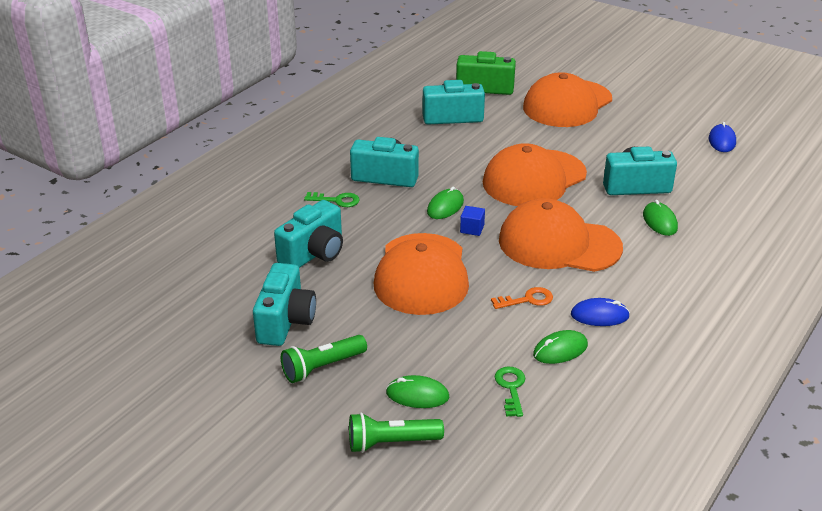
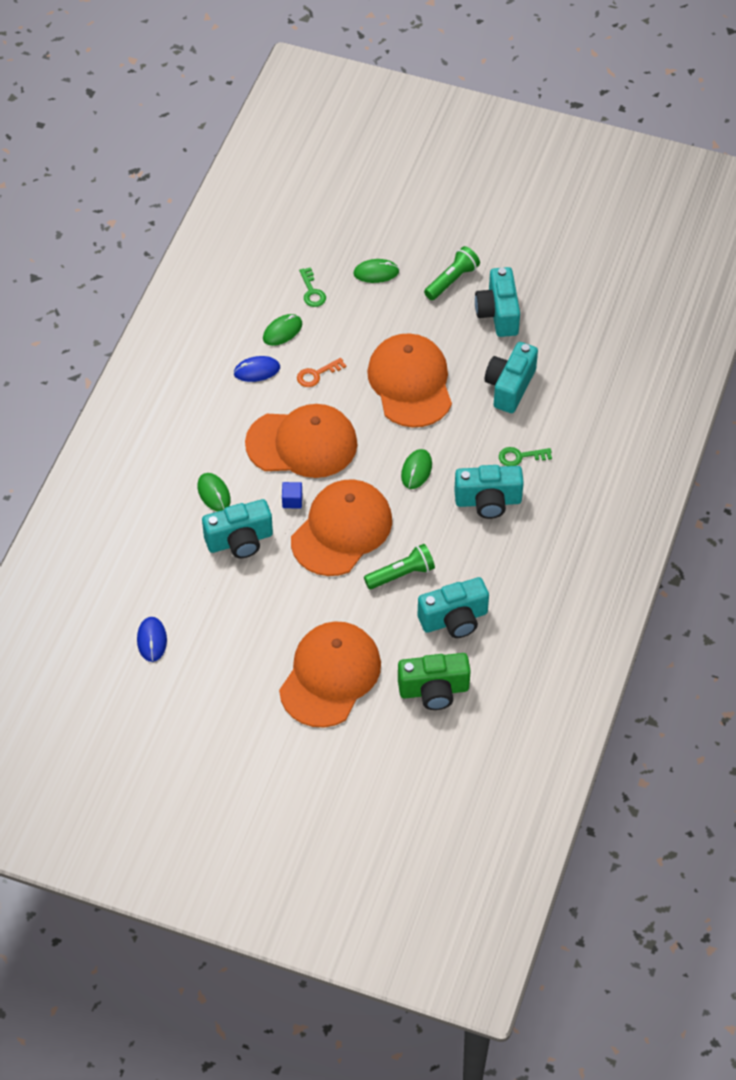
camera: 165 degrees right, 20 degrees up
(391, 443) = (381, 235): green flashlight -> green flashlight (401, 574)
(472, 229) = (383, 446): blue cube -> blue cube (292, 500)

